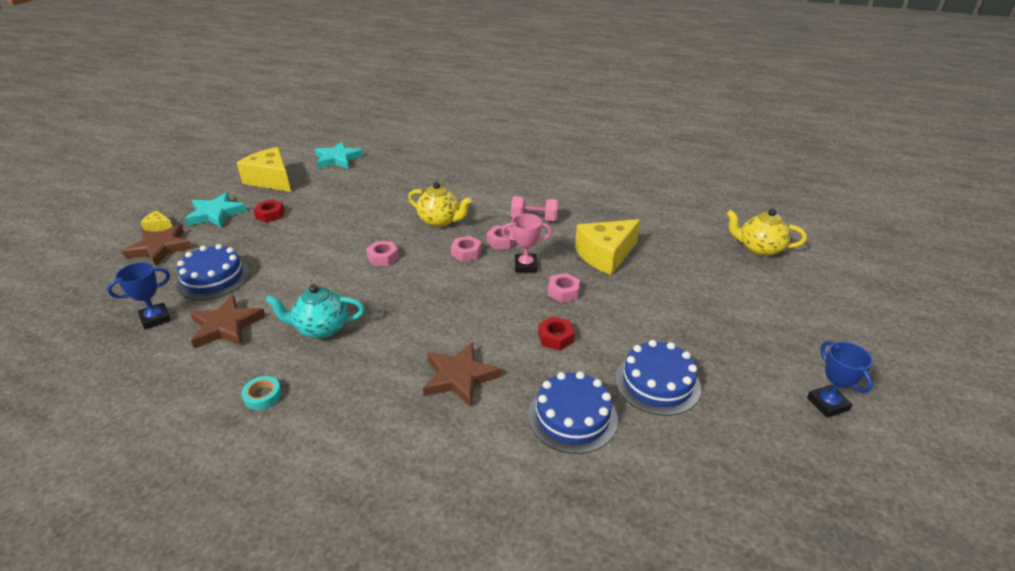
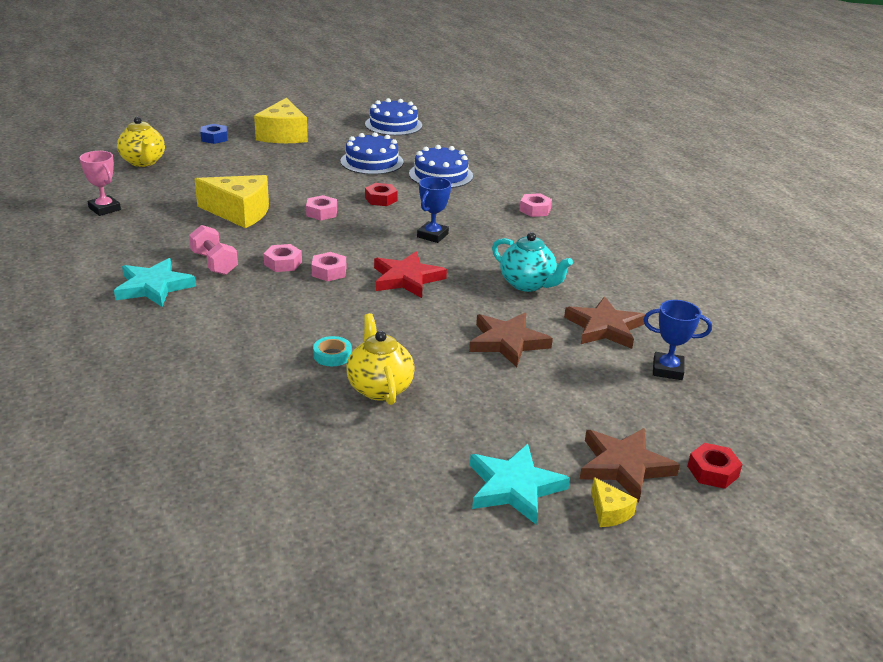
camera: 135 degrees left, 5 degrees down
(213, 278) = (585, 383): blue cake -> blue cake (393, 125)
(263, 396) = (610, 268): turquoise tape -> turquoise tape (332, 355)
(270, 215) = (447, 437): red nut -> red nut (712, 471)
(271, 180) = (375, 513): yellow cheese -> yellow cheese (283, 135)
(338, 159) = (226, 495): turquoise star -> turquoise star (154, 287)
(383, 257) = (402, 309): pink nut -> pink nut (535, 210)
(412, 278) = (407, 279): none -> red star
(440, 221) = (291, 311): yellow teapot -> yellow teapot (379, 388)
(459, 377) = (472, 214): brown star -> brown star (507, 342)
(525, 265) = (307, 238): pink trophy -> pink trophy (104, 209)
(807, 306) = (214, 138): none -> blue nut
(827, 404) = (316, 123): blue trophy -> blue trophy (432, 235)

